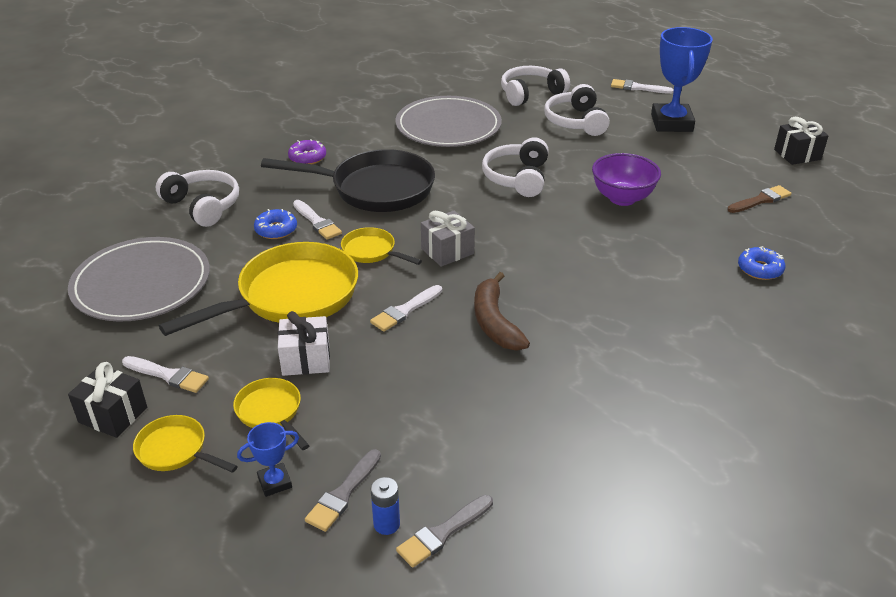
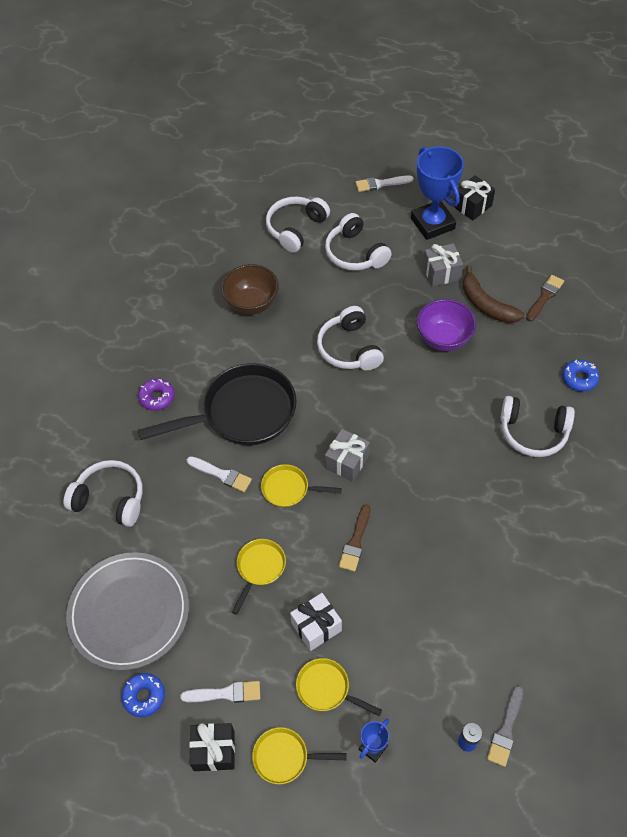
camera: 25 degrees left, 20 degrees up
(276, 230) = (194, 499): blue donut -> blue donut (144, 696)
(290, 296) = (259, 568): yellow pan -> yellow pan, size x0.48
(343, 494) = (424, 732): grey brush -> none
(405, 310) = (355, 541): white brush -> brown brush
(448, 126) = (252, 303): grey plate -> brown bowl
(495, 322) = (427, 522): brown banana -> brown banana (486, 304)
(655, 155) = (441, 273): none -> grey gift
(673, 293) = (533, 432): none -> white headphones
(797, 154) = (546, 227): black gift -> black gift (472, 206)

